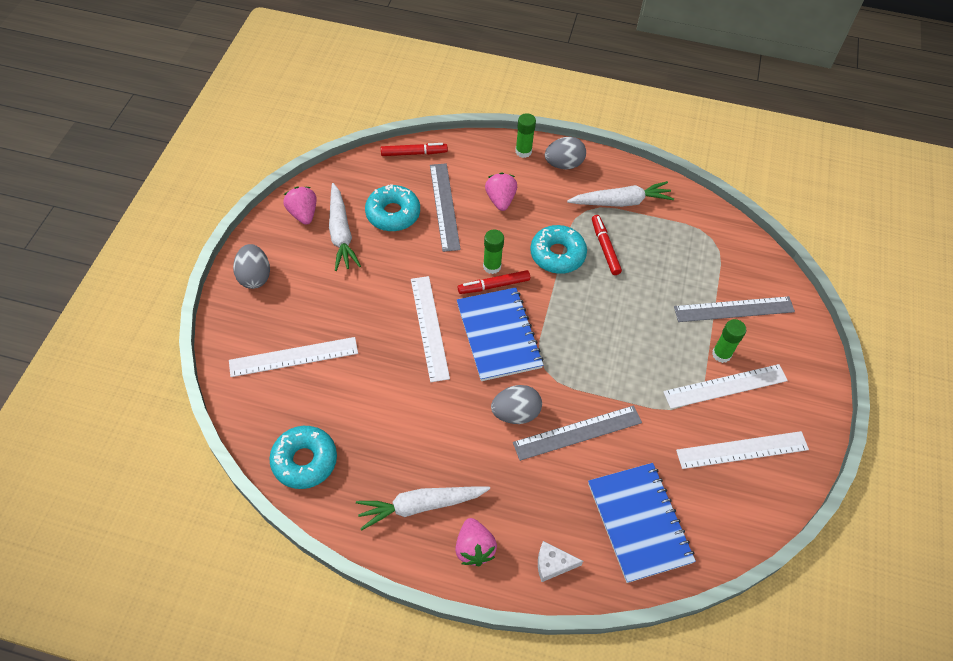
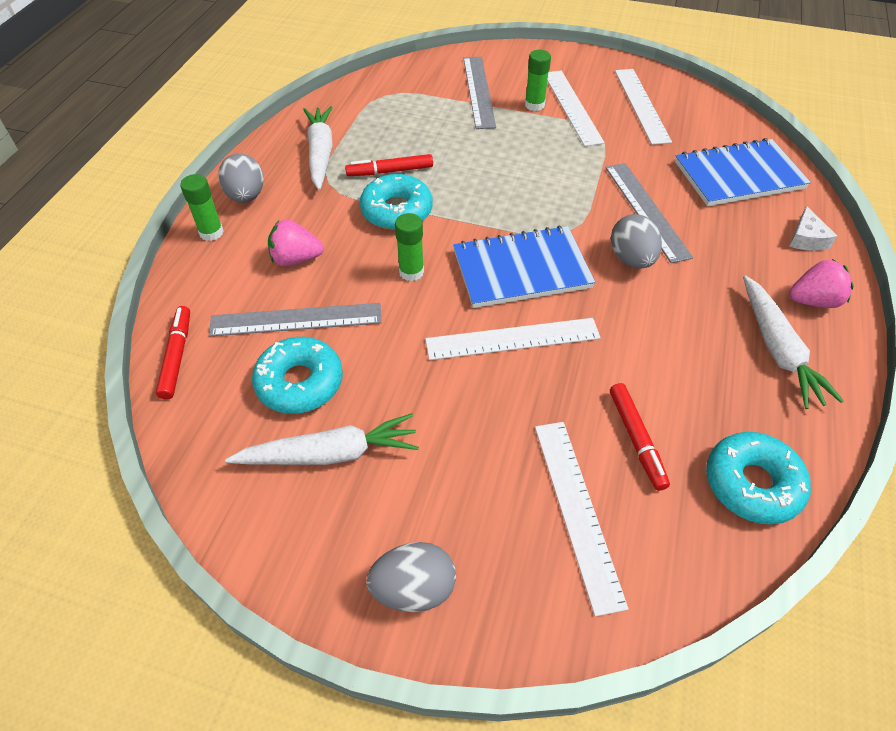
camera: 85 degrees left, 5 degrees down
(303, 214) = (277, 515): pink strawberry -> none
(494, 285) = (443, 271): red marker -> red marker (636, 439)

